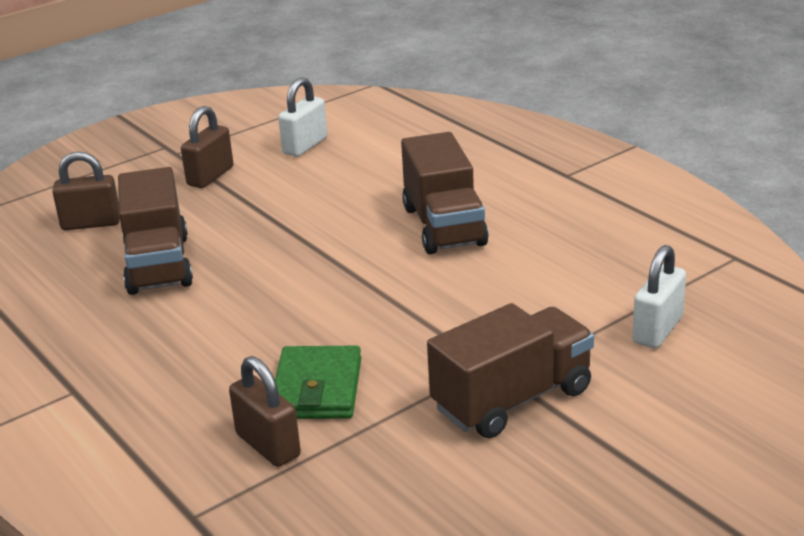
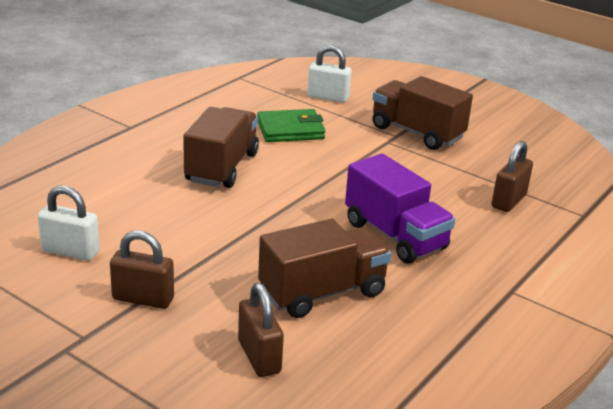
camera: 110 degrees left, 0 degrees up
(233, 326) = (395, 235): none -> purple truck
(317, 389) = (445, 192): green wallet -> green wallet (290, 130)
(444, 226) = (222, 167): brown truck -> brown truck turned 45 degrees counterclockwise

